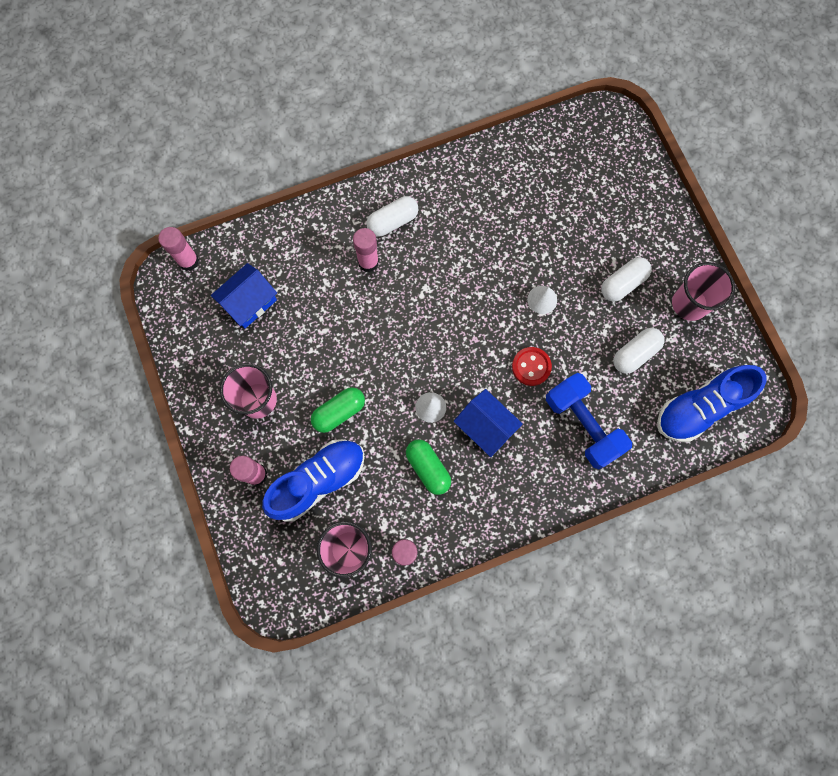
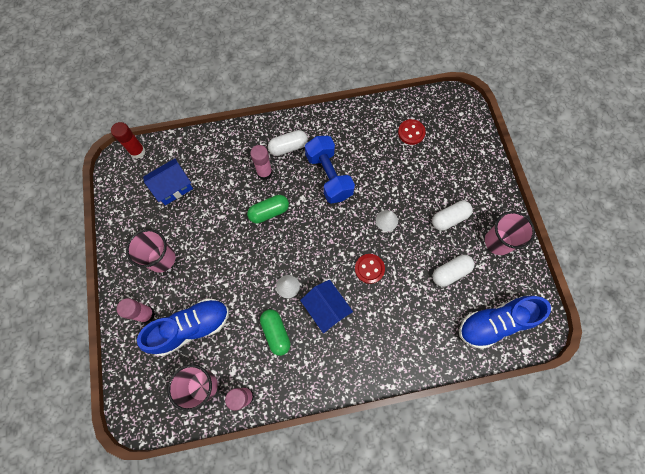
camera: 10 degrees right, 5 degrees down
(188, 261) = (137, 151): pink glue stick -> red glue stick
(339, 412) = (218, 278): green capsule -> green capsule (269, 212)
(553, 174) = (411, 132): none -> red button
(583, 424) = (401, 320): blue dumbbell -> blue dumbbell (329, 176)

